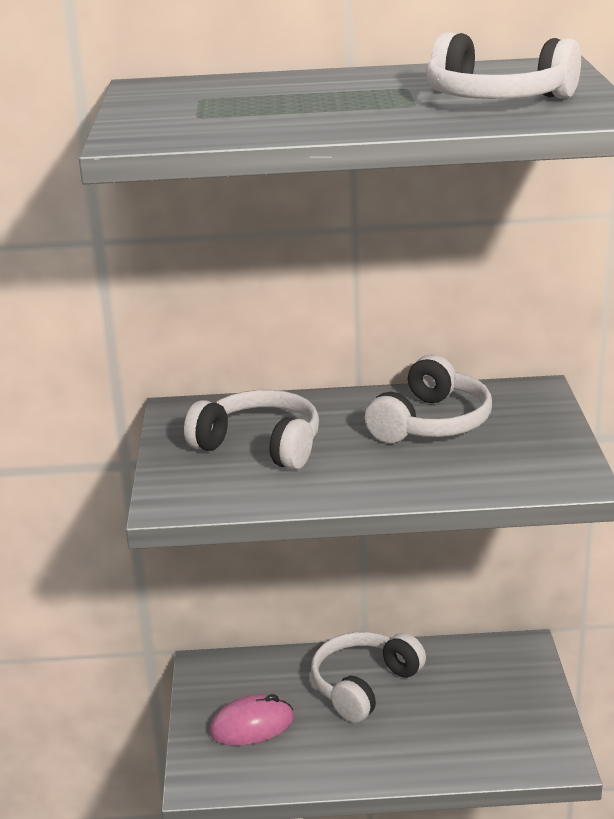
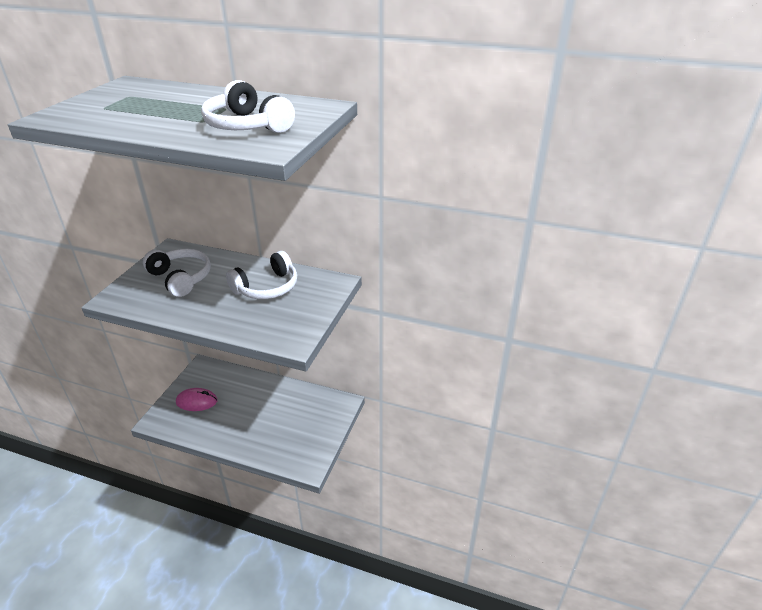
camera: 20 degrees right, 10 degrees up
(364, 686) = (258, 398): white headphones -> none

